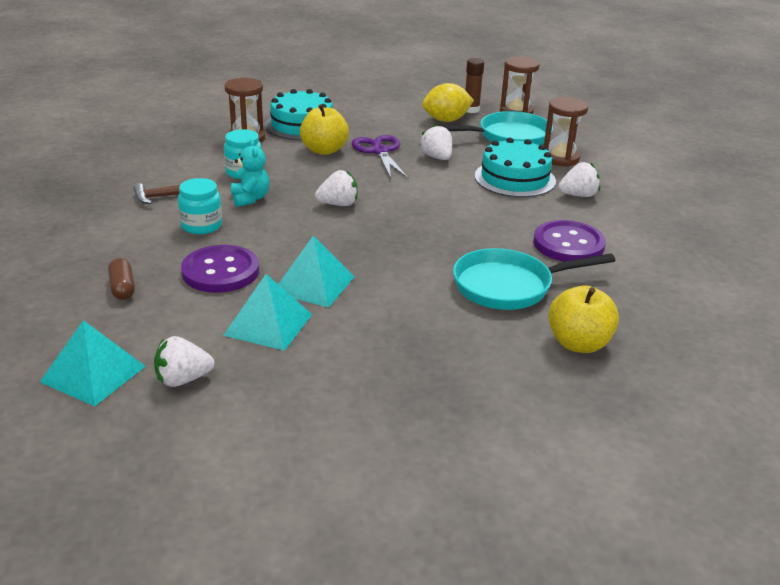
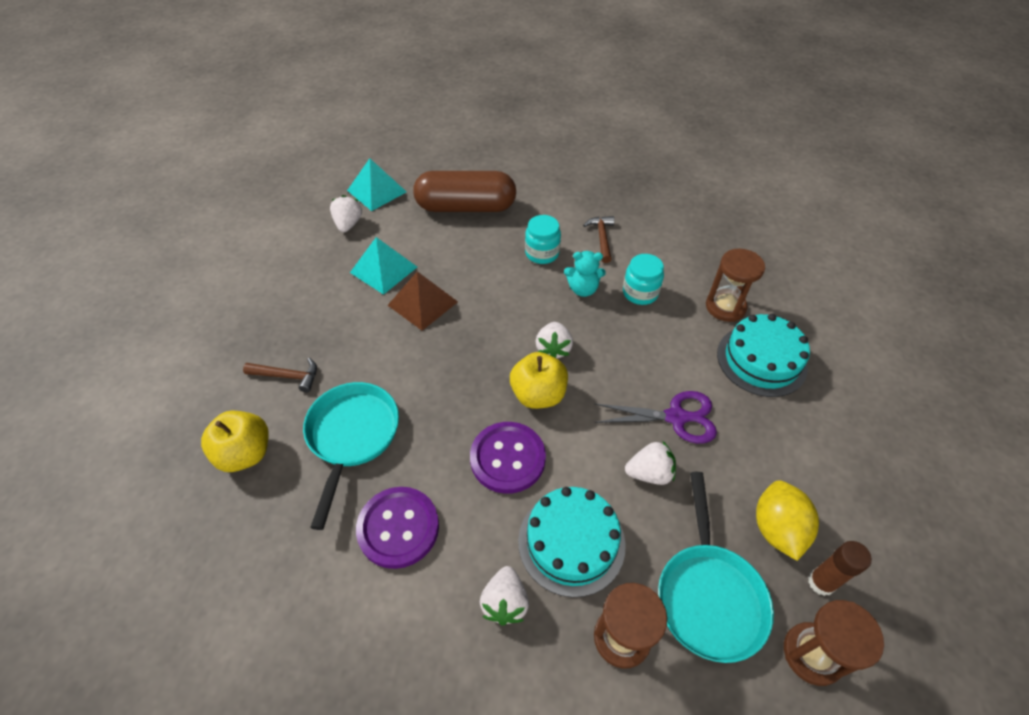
camera: 110 degrees right, 20 degrees up
(122, 288) = (466, 207): brown capsule -> brown capsule, size x2.44
(220, 271) = (465, 255): purple button -> purple button (507, 458)
(313, 284) = (422, 303): turquoise pyramid -> brown pyramid
(324, 150) = (686, 365): yellow apple -> yellow apple (538, 395)
(471, 347) = (288, 376): none -> brown hammer

